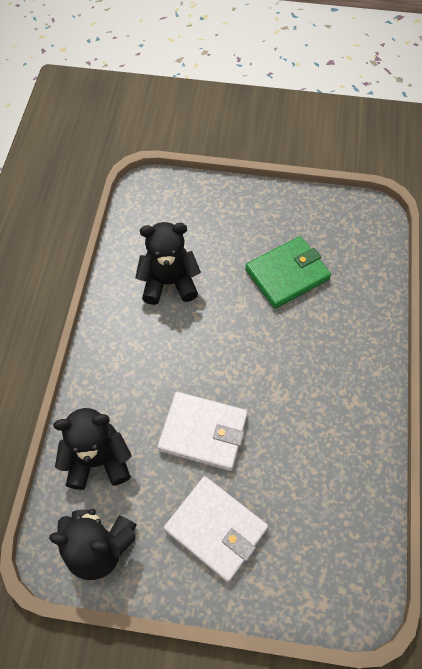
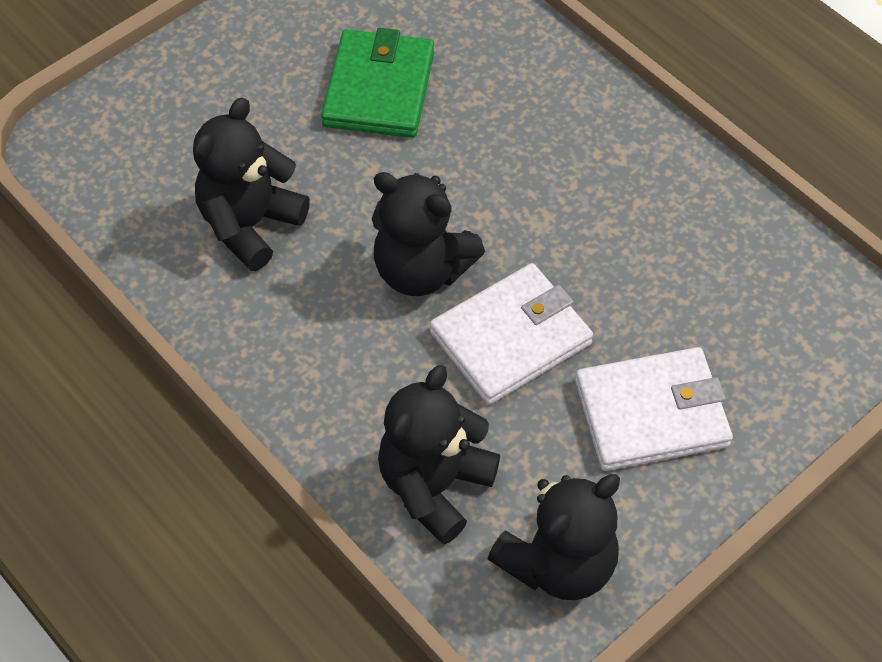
camera: 50 degrees left, 5 degrees down
(206, 366) = (421, 270): none -> black teddy bear

